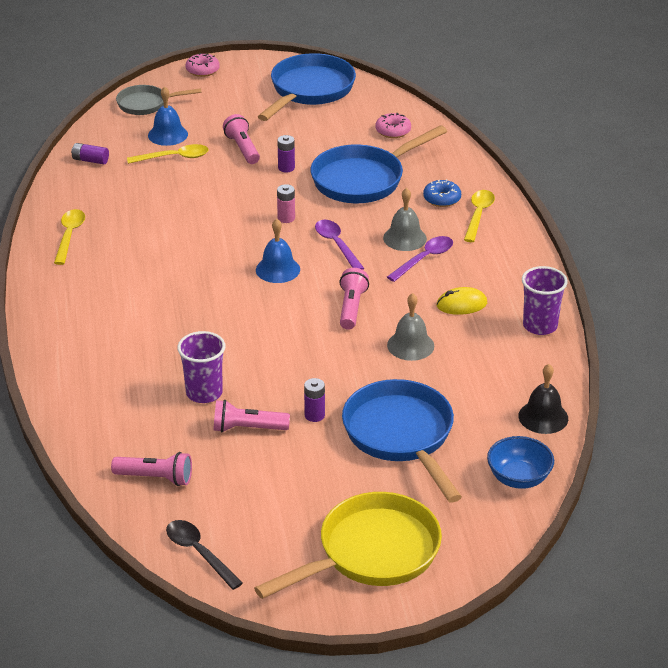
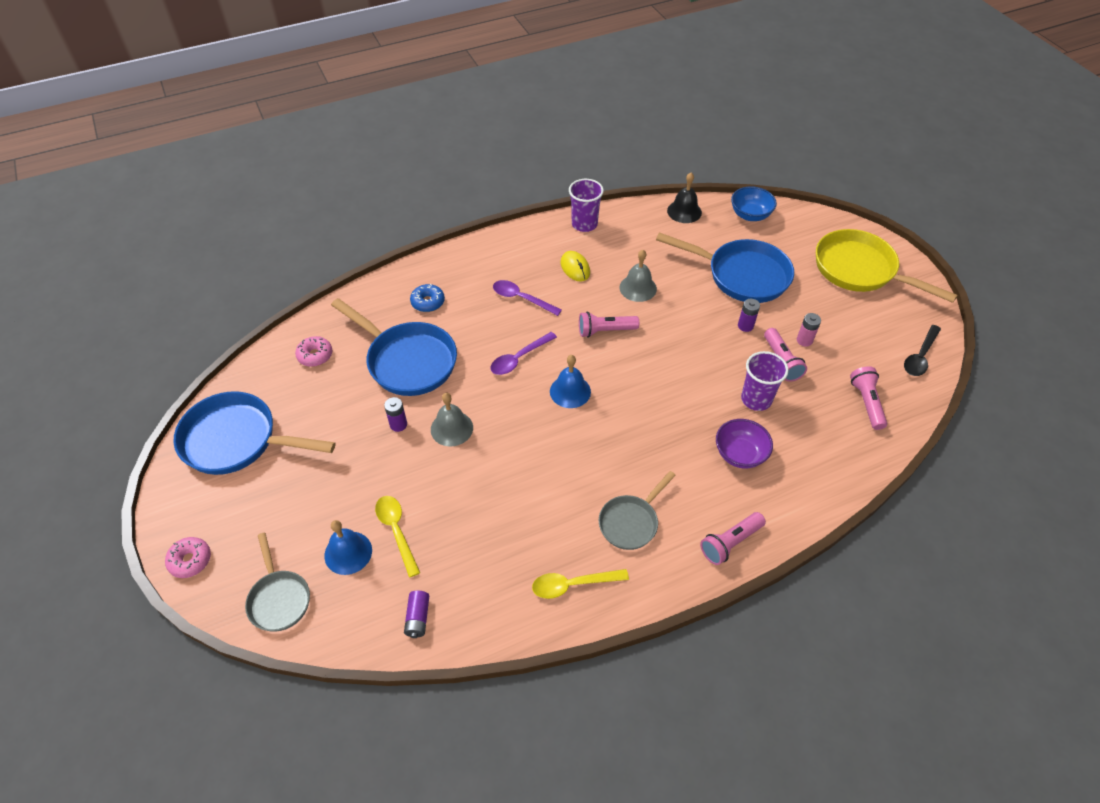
camera: 105 degrees left, 15 degrees up
(108, 277) = (631, 522): none -> grey pan
(142, 362) = (740, 454): none -> purple bowl
(242, 148) = (367, 471): pink flashlight -> pink flashlight (730, 543)
(286, 218) = (487, 404): pink battery -> pink battery (804, 340)
(401, 436) = (741, 275): blue pan -> blue pan turned 120 degrees counterclockwise
(404, 238) = (495, 316): grey bell -> grey bell (451, 428)
(478, 215) = (447, 276): yellow spoon -> none

